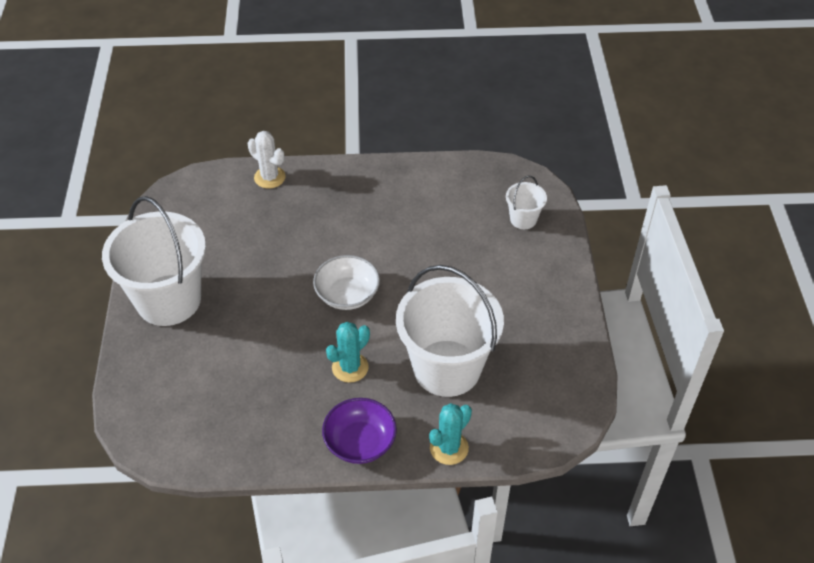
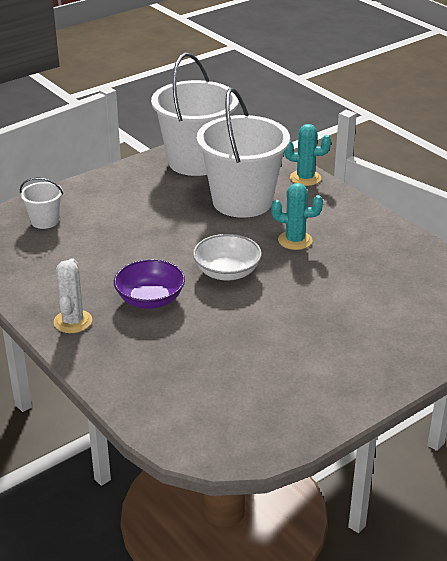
camera: 125 degrees left, 15 degrees down
(169, 300) = (354, 369): white bucket -> white bucket (196, 161)
(269, 177) = (128, 391): white cactus -> white cactus (73, 321)
(360, 442) = (348, 211): purple bowl -> purple bowl (150, 299)

